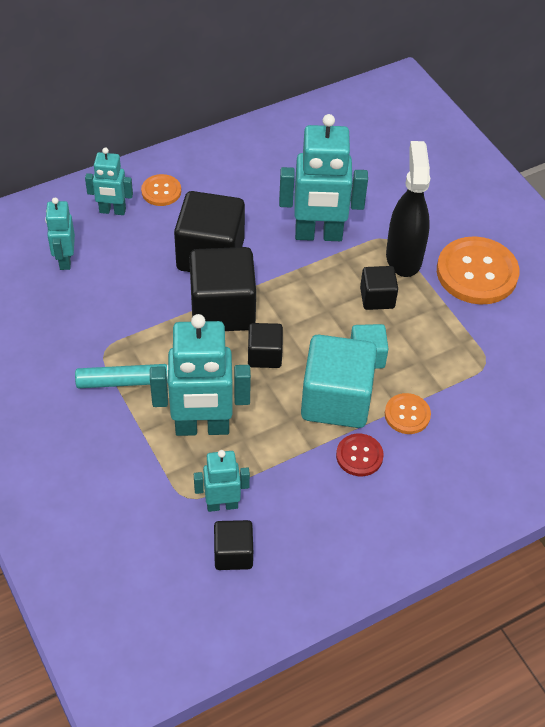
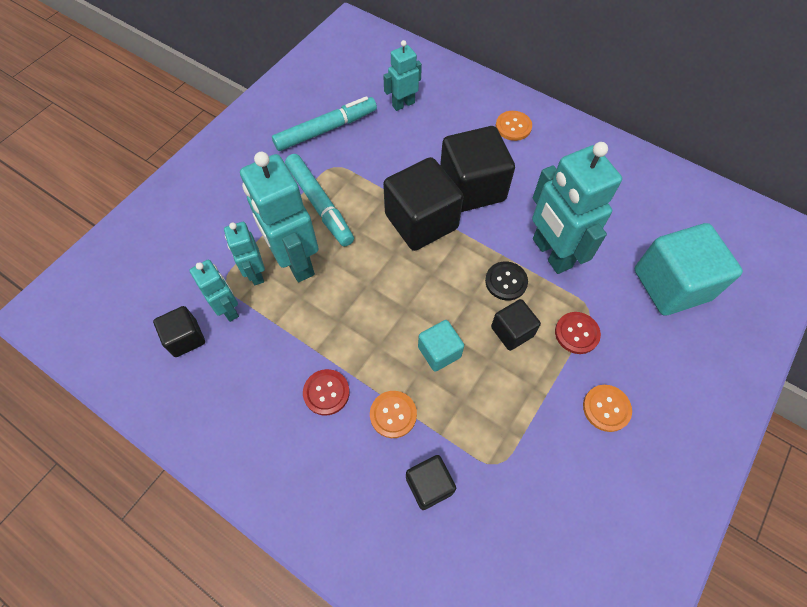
camera: 65 degrees right, 10 degrees up
(48, 338) = (326, 129): none -> turquoise marker
(112, 211) = (470, 108): turquoise robot -> turquoise robot (255, 273)
(264, 355) = (392, 272): black cube -> black cube (429, 485)
(327, 279) = (506, 281): none -> black button
(336, 400) = (376, 347): turquoise cube -> turquoise cube (671, 285)
(403, 257) = (577, 333): black spray bottle -> red button
(477, 272) = (606, 408): orange button -> orange button, size x0.51

